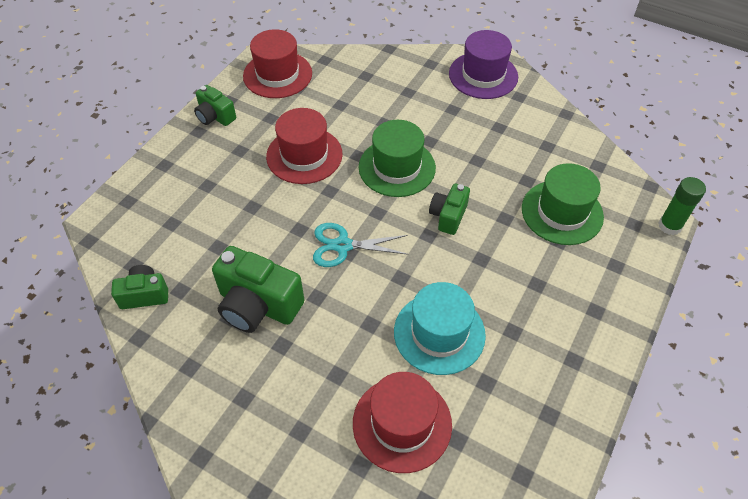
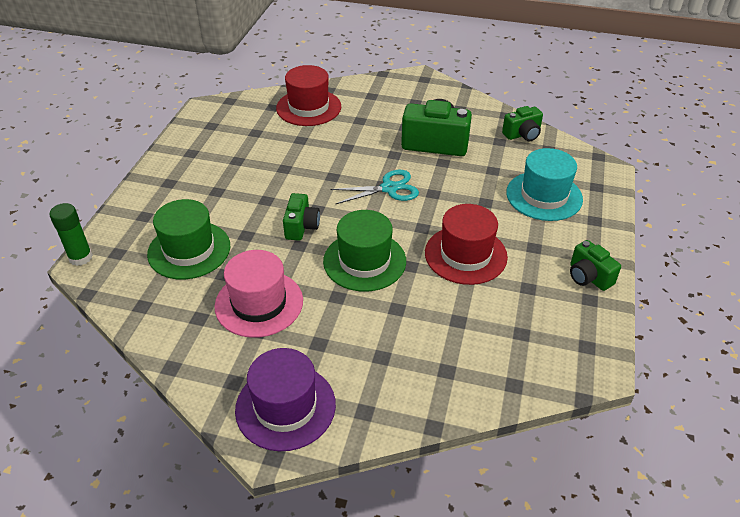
camera: 165 degrees right, 10 degrees down
(215, 116) = (588, 277): green camera -> green camera turned 150 degrees counterclockwise
(277, 74) = (559, 346): red hat -> none
(439, 333) = (293, 150): turquoise hat -> turquoise hat (544, 196)
(496, 148) = (259, 303): none -> pink hat

